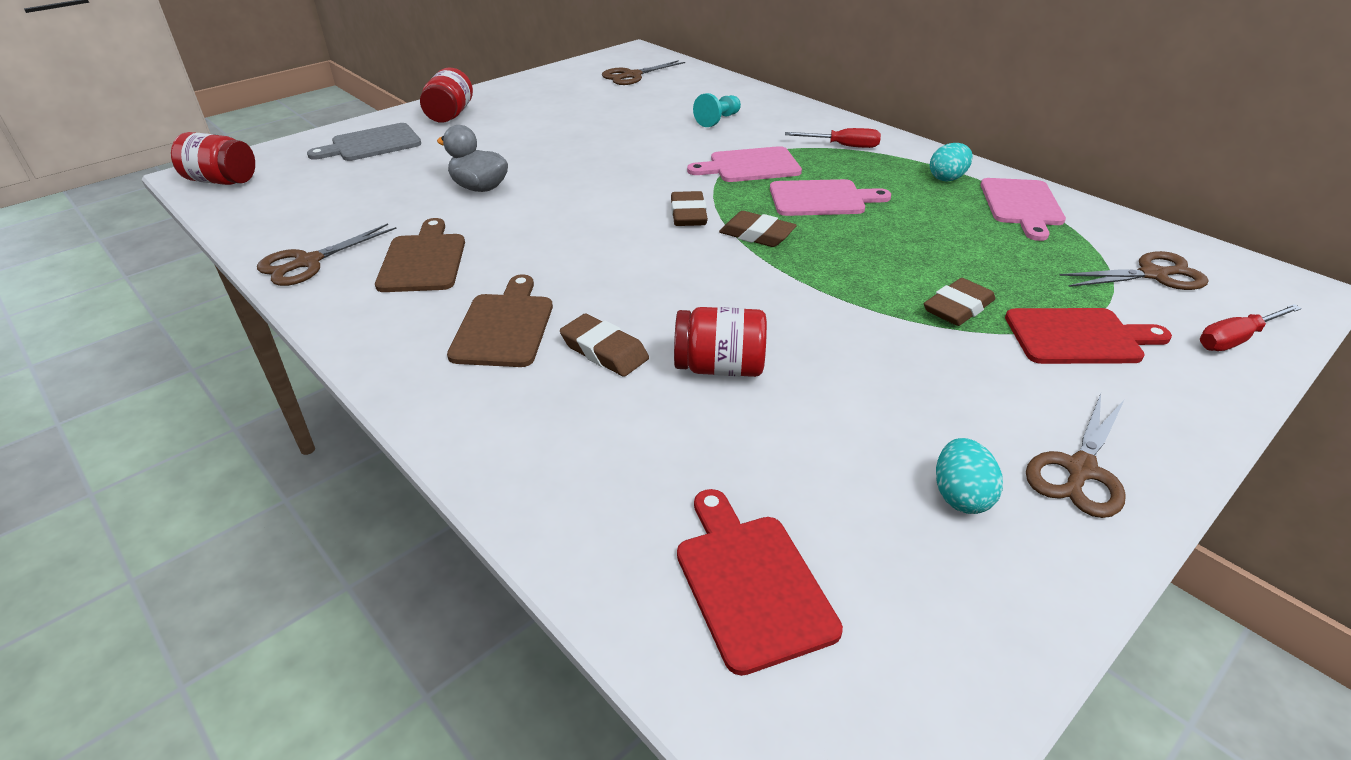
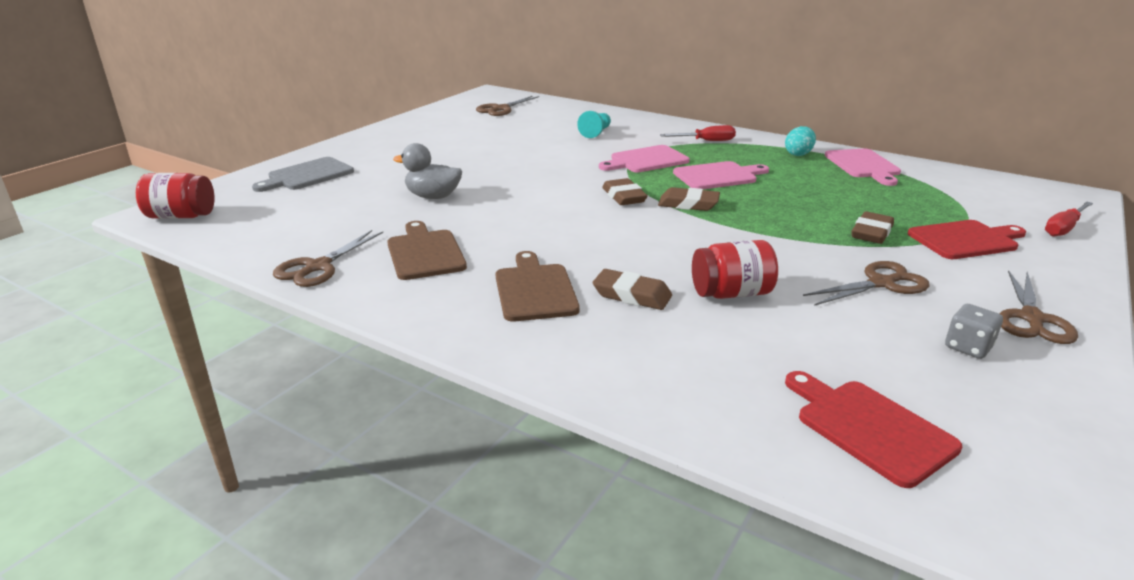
camera: 15 degrees left, 10 degrees down
(450, 115) = (363, 148): red jar -> none
(960, 496) = (968, 347): turquoise egg -> grey dice
(1153, 275) = (982, 197): brown scissors -> brown scissors (881, 283)

